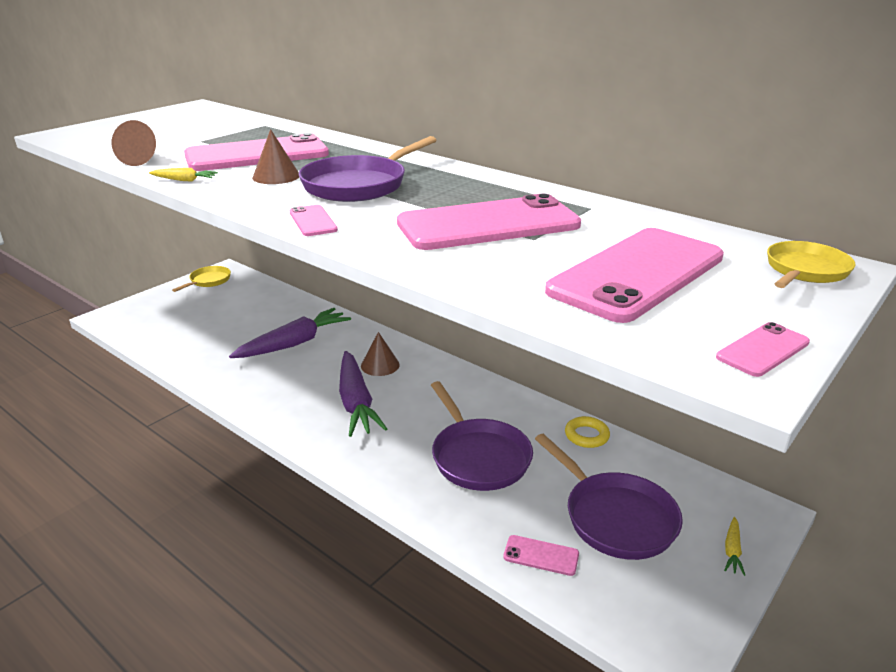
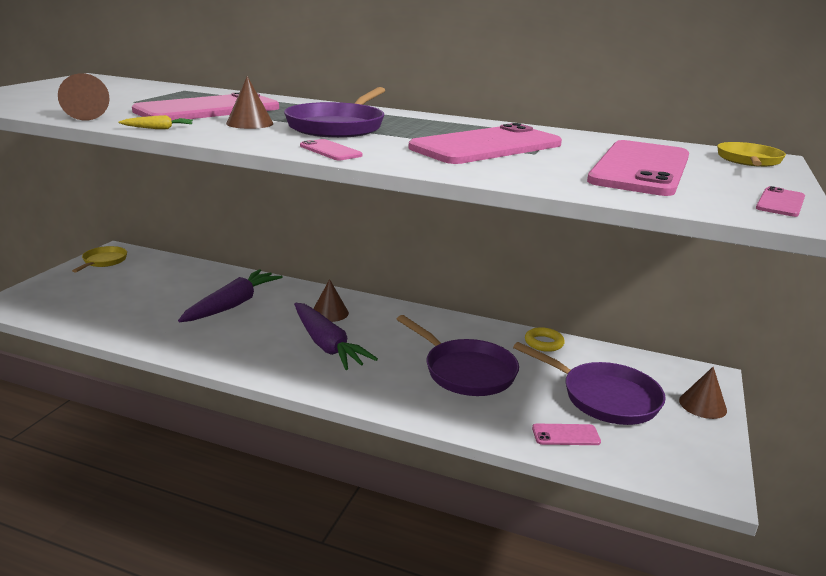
camera: 20 degrees left, 5 degrees down
(732, 550) = (702, 405): yellow carrot -> brown cone

